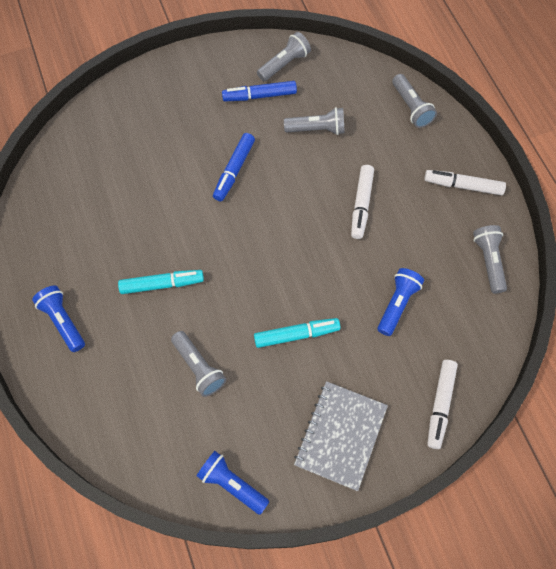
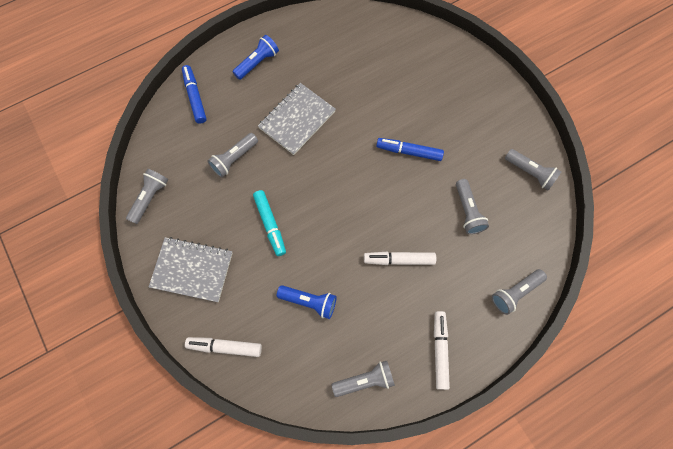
camera: 80 degrees right, 5 degrees up
(162, 284) = (297, 120): turquoise marker -> grey notebook
(232, 484) = (150, 198): blue flashlight -> grey flashlight
(260, 96) = (489, 158): blue marker -> blue marker (195, 97)

